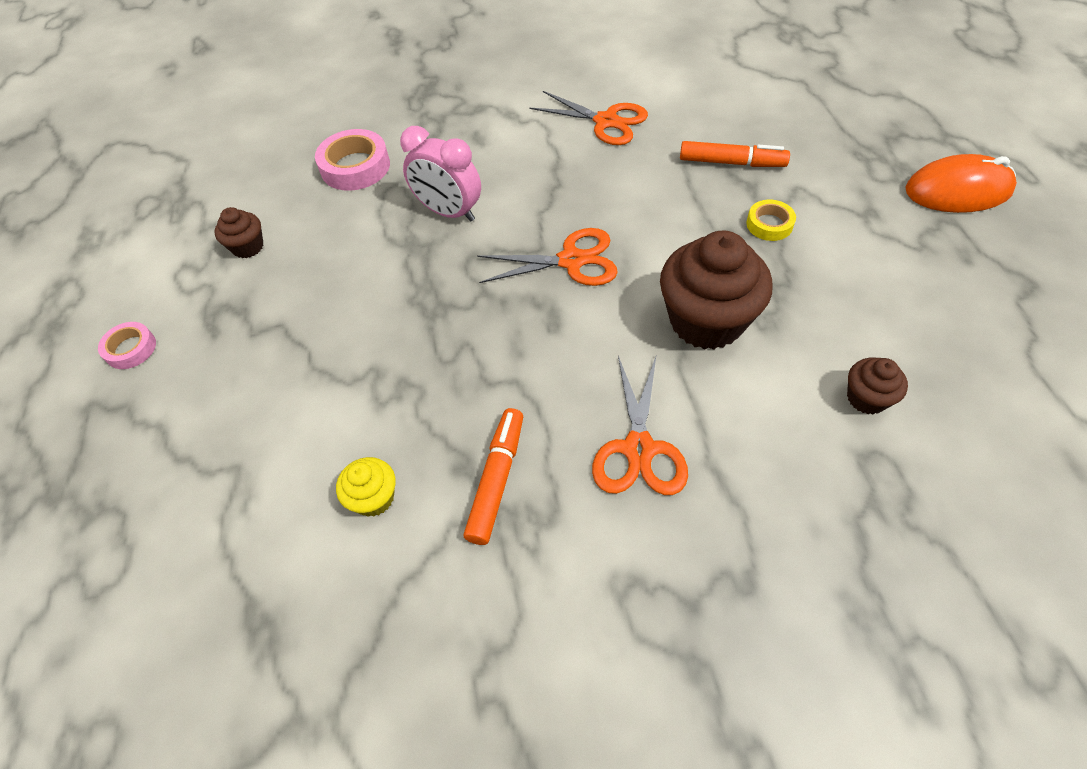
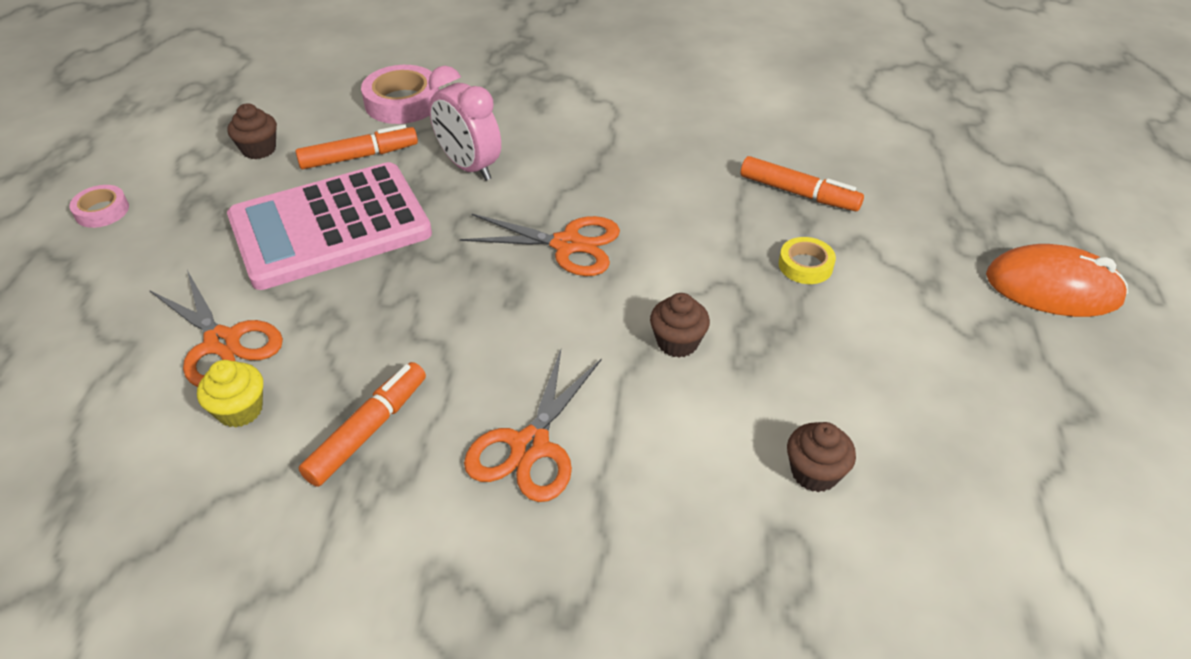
camera: 15 degrees right, 10 degrees down
(345, 229) = (359, 157): none -> orange marker
(357, 303) = (330, 226): none -> pink calculator
(606, 121) = (683, 120): orange scissors -> orange scissors (222, 342)
(706, 321) = (677, 342): brown cupcake -> brown cupcake, size x0.48

